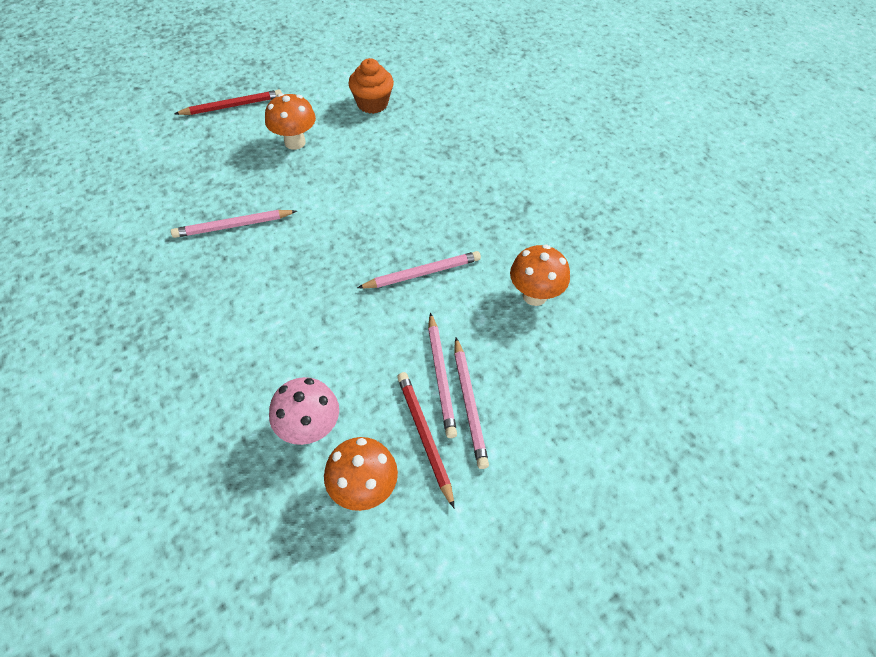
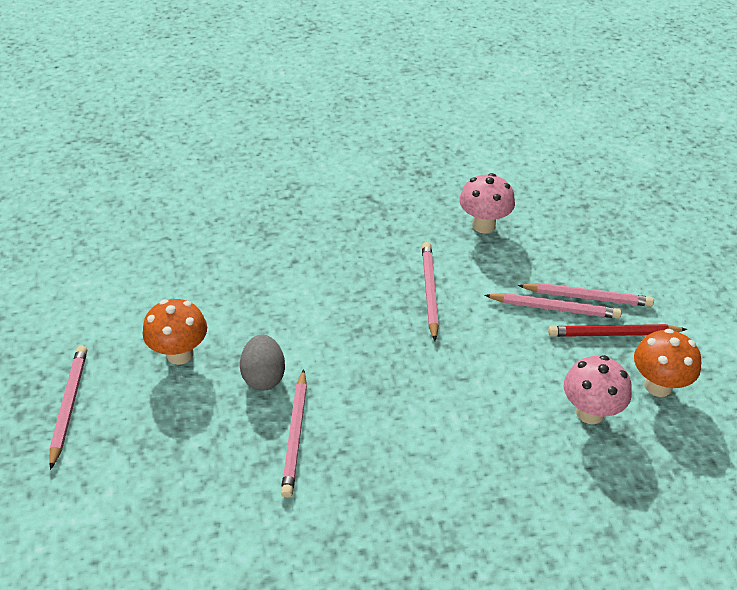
camera: 70 degrees left, 10 degrees down
(232, 106) = (69, 405): red pencil -> pink pencil
(286, 192) = (264, 376): none -> grey egg
(372, 104) = (152, 272): orange cupcake -> none
(534, 295) = (483, 225): orange mushroom -> pink mushroom

